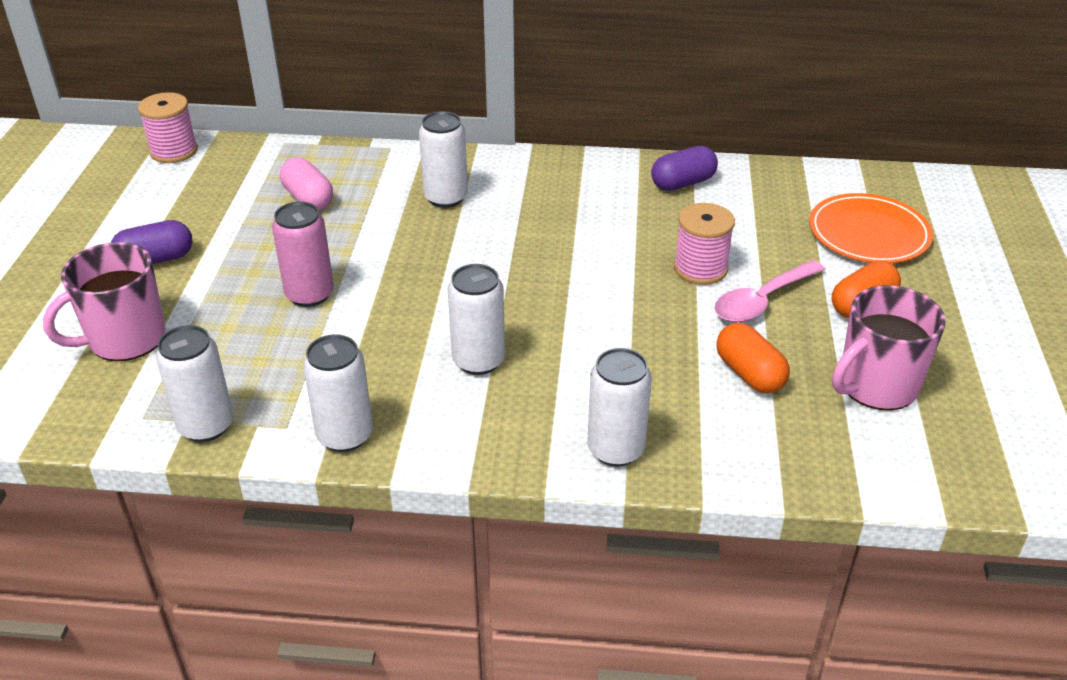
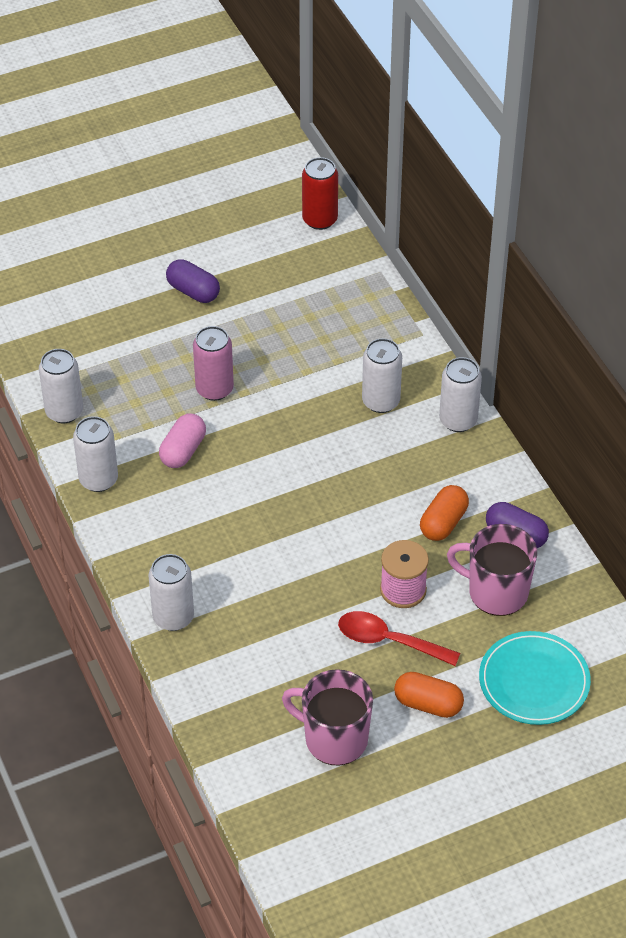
camera: 60 degrees right, 10 degrees up
(125, 339) = (110, 328): pink mug -> pink mug (496, 592)
(174, 151) = (320, 220): pink spool -> red can
(308, 199) = (319, 327): pink capsule -> pink capsule (183, 451)
(478, 361) = (210, 510): white can -> white can (458, 420)
(749, 374) = (297, 661): orange capsule -> orange capsule (443, 523)
(762, 301) = (389, 641): pink spoon -> red spoon
(868, 233) = (534, 681): orange plate -> turquoise plate

